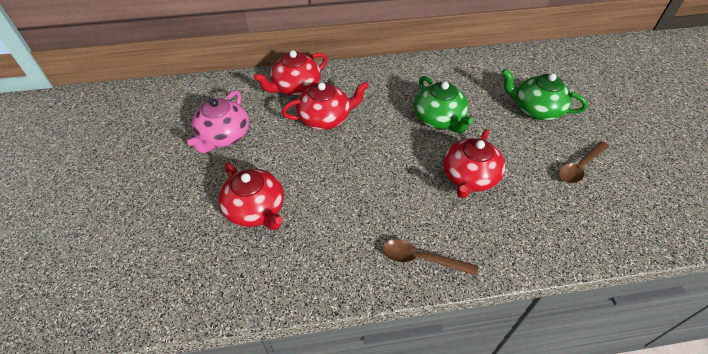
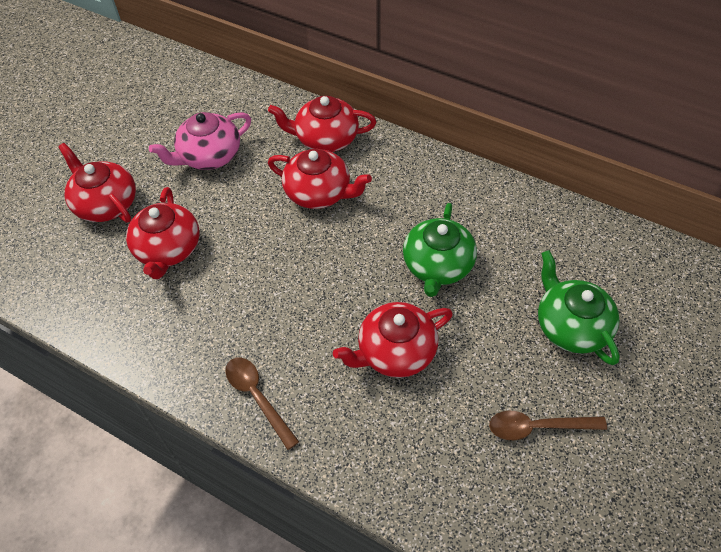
camera: 40 degrees right, 5 degrees up
(171, 209) = (106, 204): none -> red teapot

